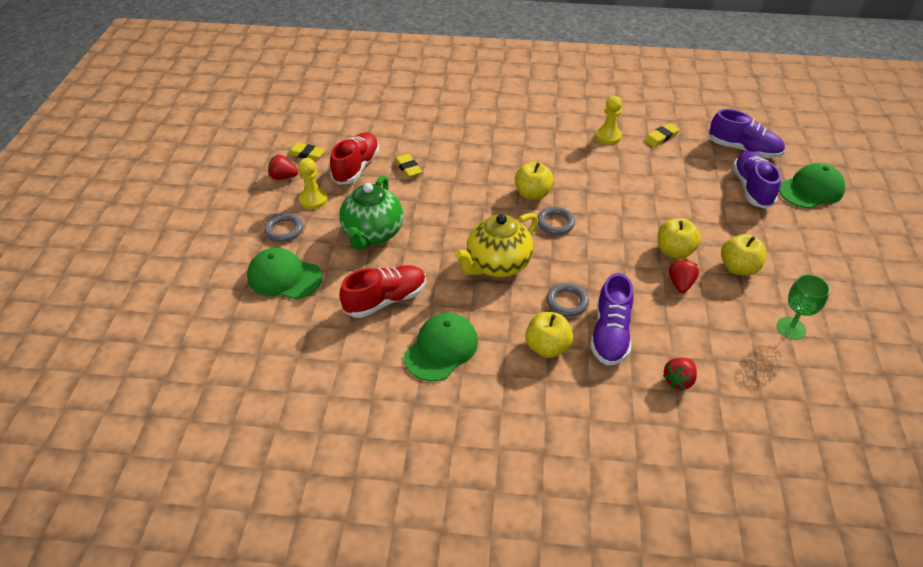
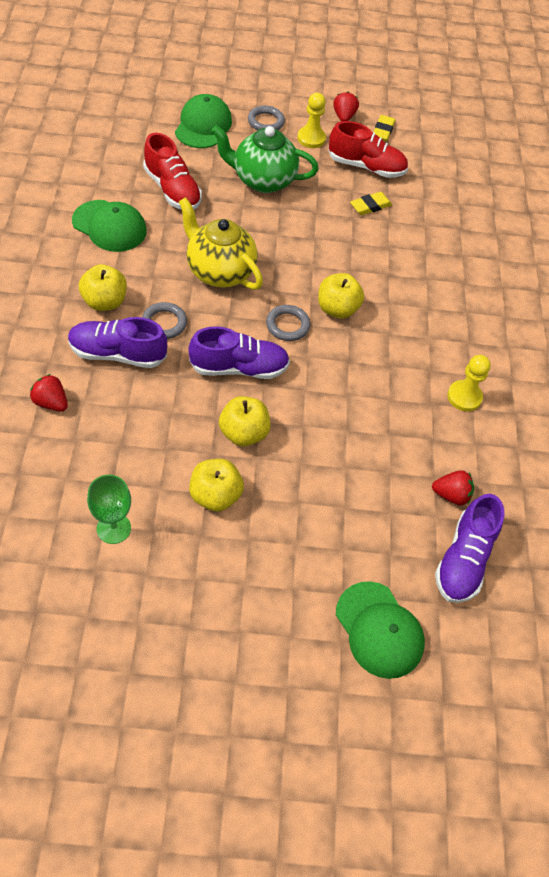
camera: 80 degrees right, 10 degrees up
(661, 137) = (474, 458): yellow eraser -> none
(680, 284) = (189, 429): red strawberry -> red strawberry (451, 495)
(751, 188) = (374, 549): purple shoe -> purple shoe (239, 368)

